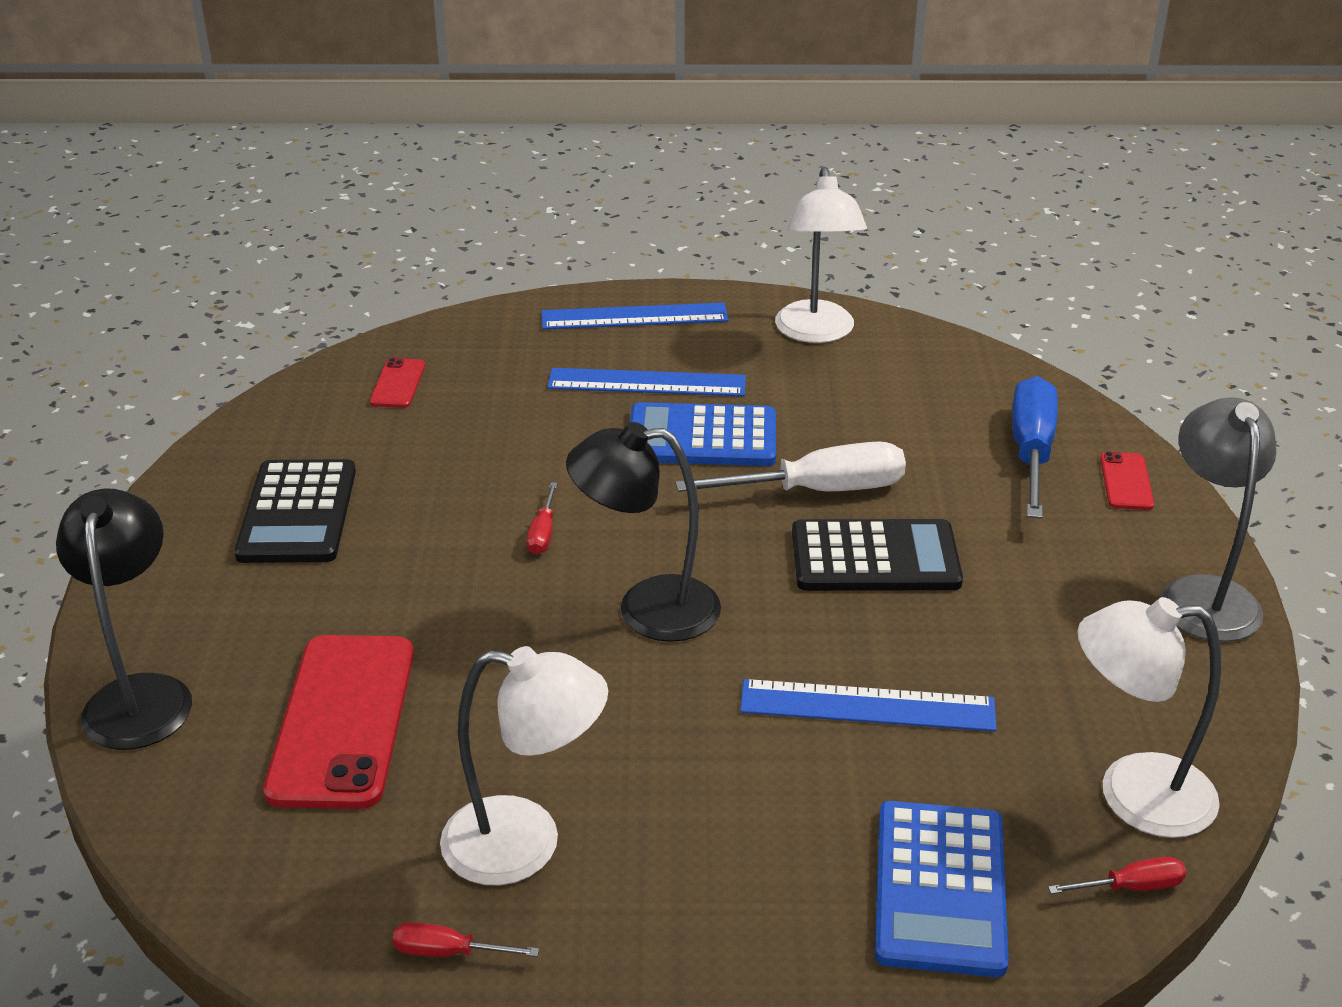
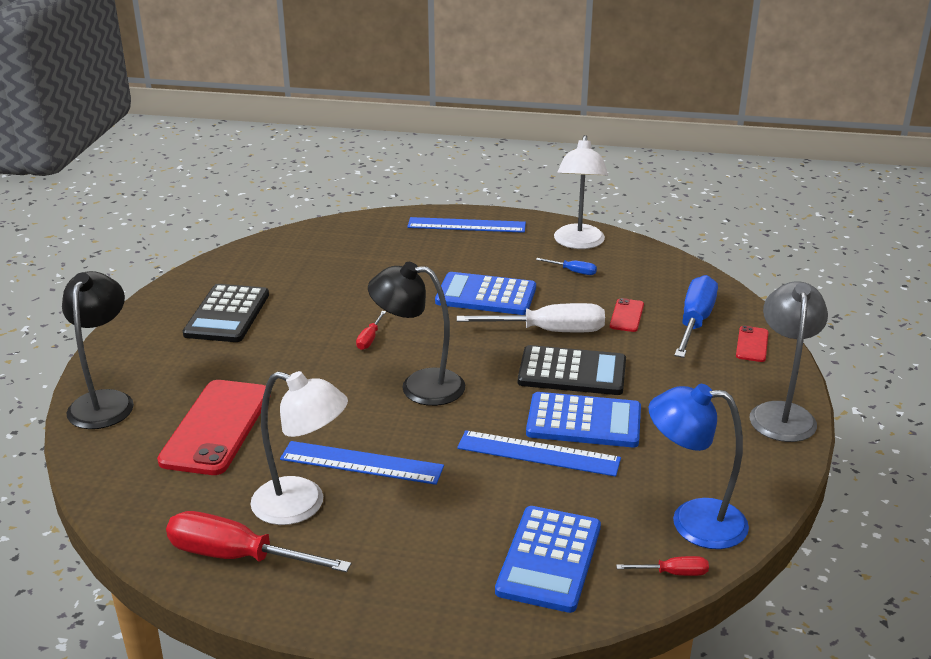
camera: 10 degrees right, 5 degrees down
(398, 384) = (309, 250): red phone -> red phone (626, 315)
(448, 952) = (237, 556): red screwdriver -> red screwdriver, size x2.16
(647, 383) = (461, 262): blue ruler -> blue ruler (361, 463)
(823, 383) = (573, 271): none -> blue screwdriver
(919, 642) = (584, 421): none -> blue calculator
(1133, 795) = (693, 522): white lamp -> blue lamp

